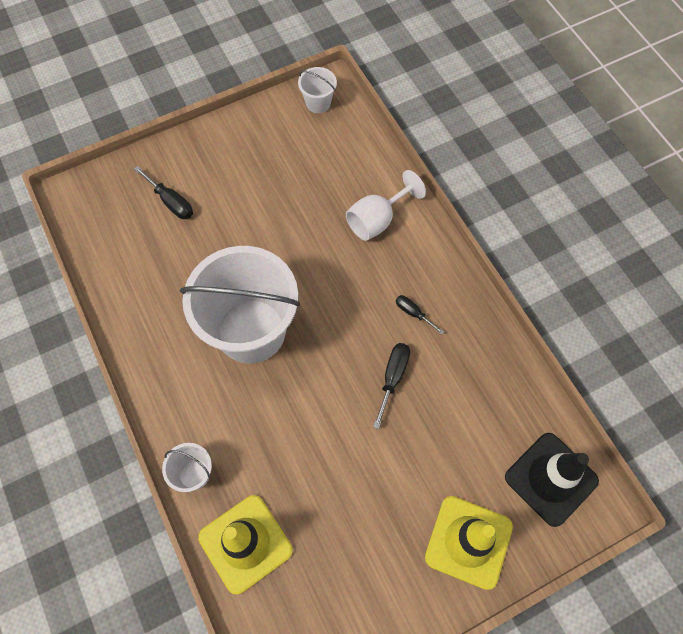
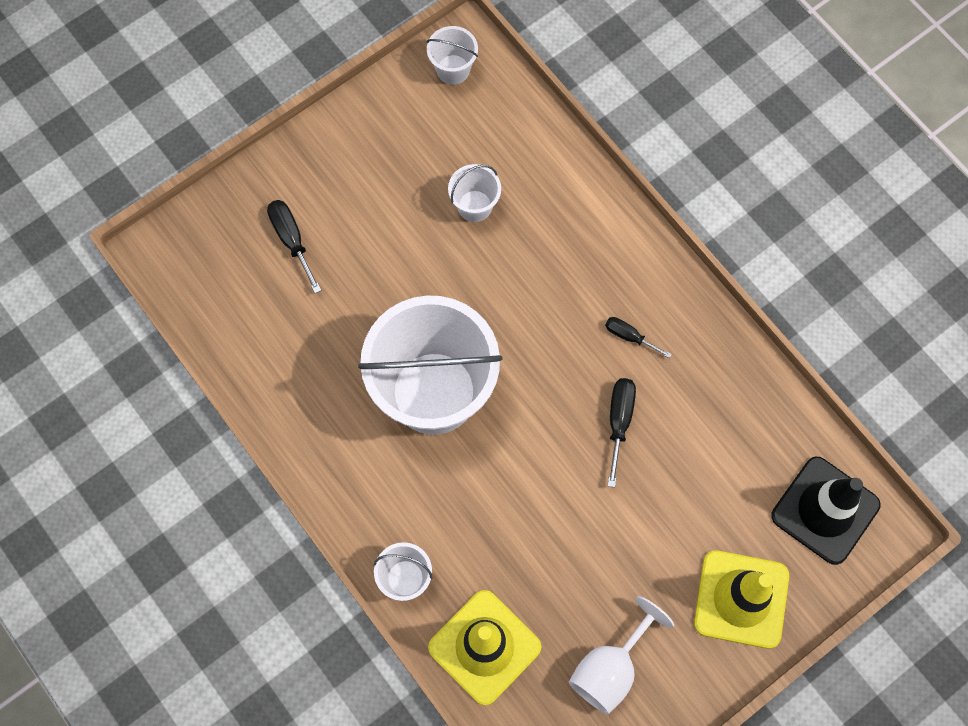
camera: 10 degrees left, 5 degrees up
(171, 202) = (291, 240): black screwdriver -> black screwdriver turned 150 degrees counterclockwise
(313, 199) = (474, 206): none -> white bucket
(377, 220) = (562, 221): white goblet -> white goblet (610, 668)

